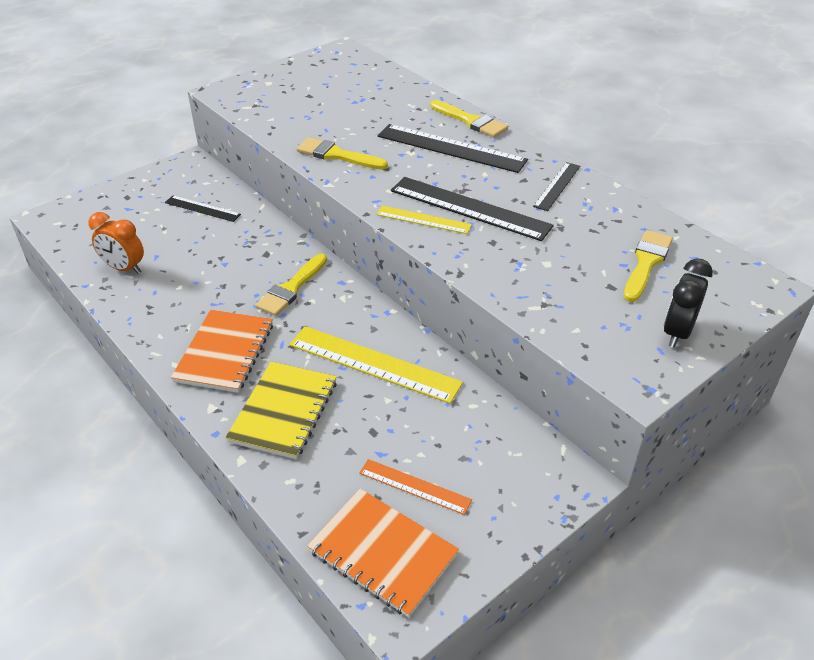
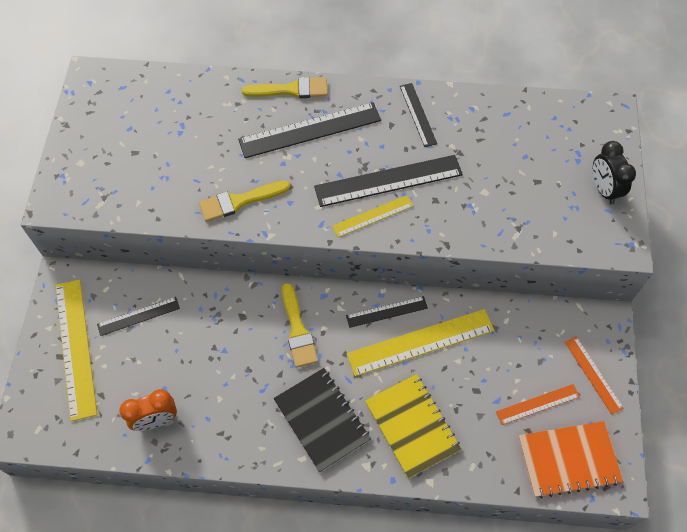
camera: 45 degrees left, 20 degrees up
(142, 199) = (76, 347): none -> yellow ruler
(224, 352) = (321, 420): orange notebook -> black notebook
(375, 325) = (386, 312): none -> black ruler
(503, 509) = (593, 374): none -> orange ruler
(646, 263) = (535, 144): yellow brush -> none

